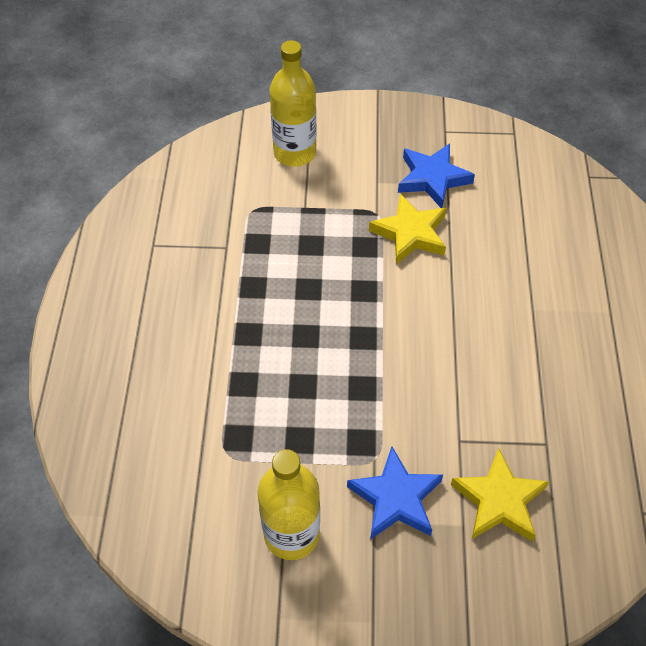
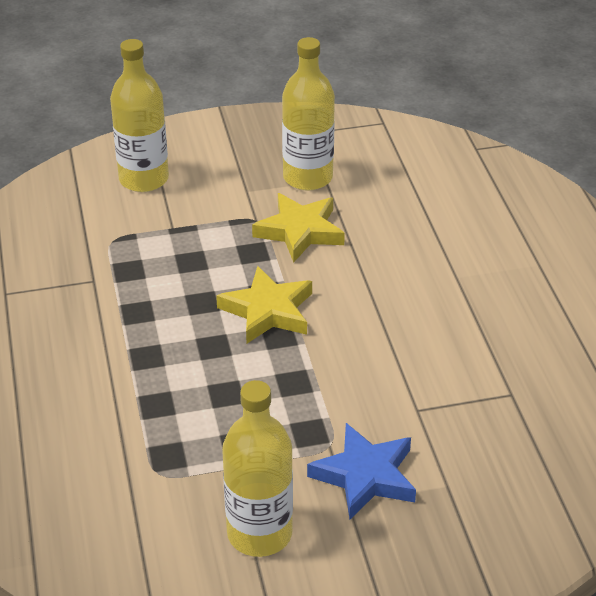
camera: 15 degrees left, 15 degrees down
(432, 178) = (308, 177): blue star -> yellow bottle
(499, 500) = (478, 455): yellow star -> yellow star (267, 311)

